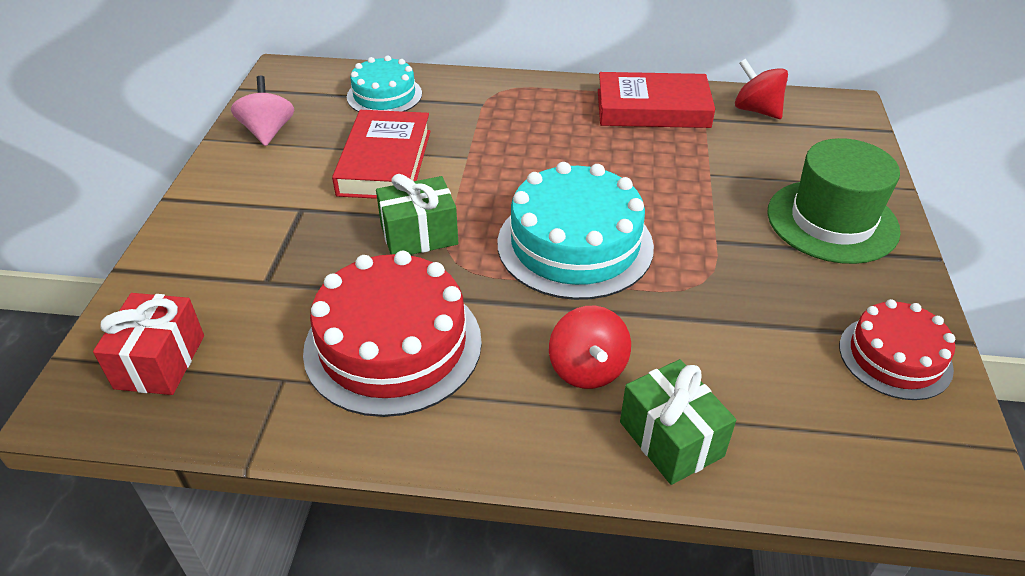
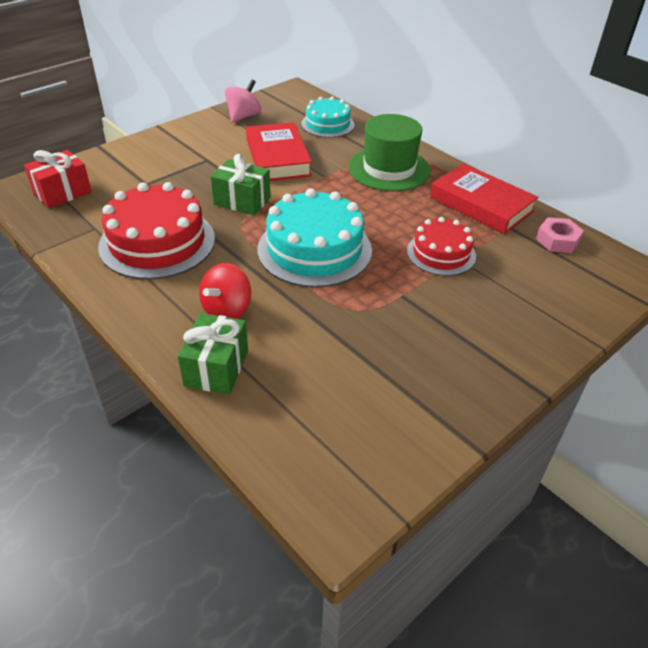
camera: 40 degrees right, 0 degrees up
(385, 162) = (278, 158): red book -> red book turned 60 degrees counterclockwise
(756, 110) = (557, 240): red spinning top -> pink nut
(832, 221) = (501, 329): green hat -> green hat (389, 169)
(895, 357) = (412, 423): red cake -> red cake (441, 253)

